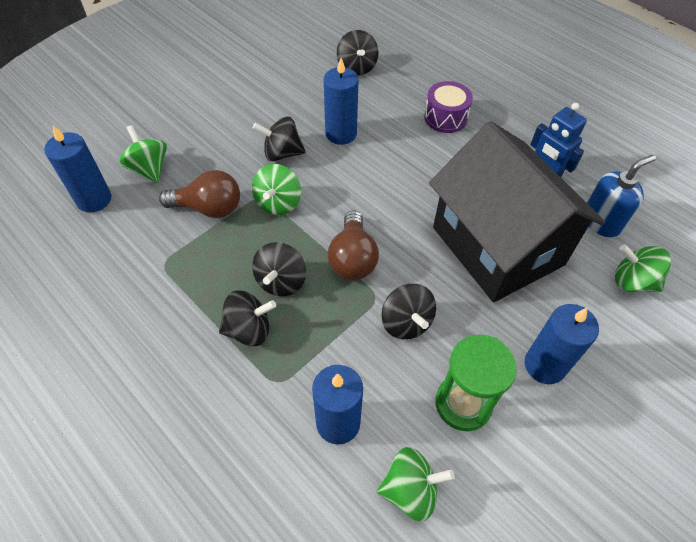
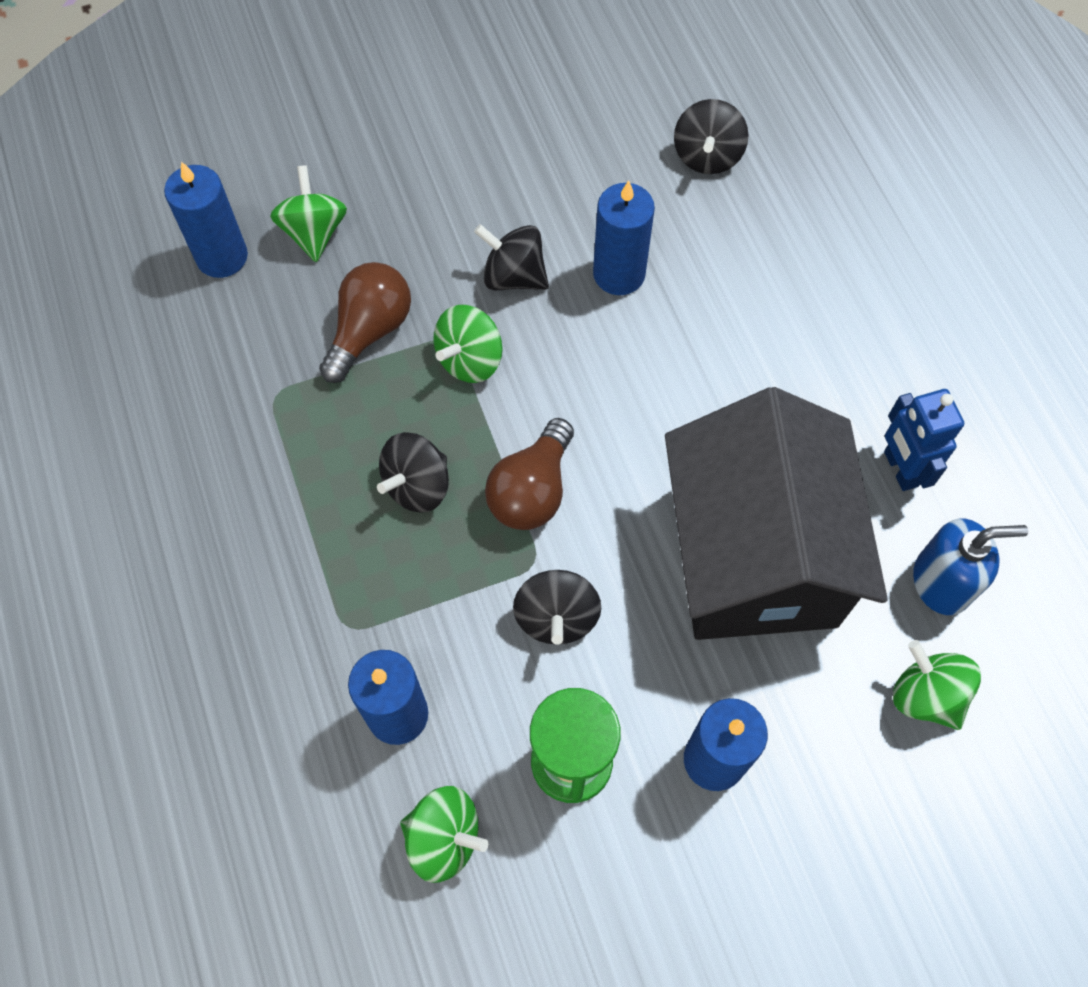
camera: 25 degrees right, 10 degrees up
(209, 208) = (369, 331): brown light bulb -> brown light bulb turned 90 degrees counterclockwise
(249, 329) = (344, 539): black spinning top -> none
(445, 117) = (801, 304): purple drum -> none

